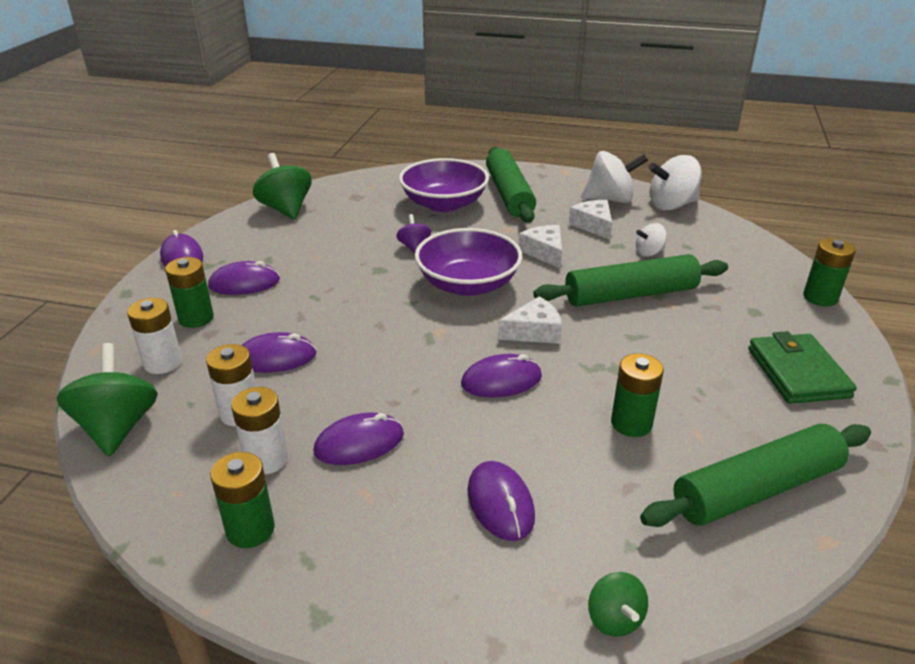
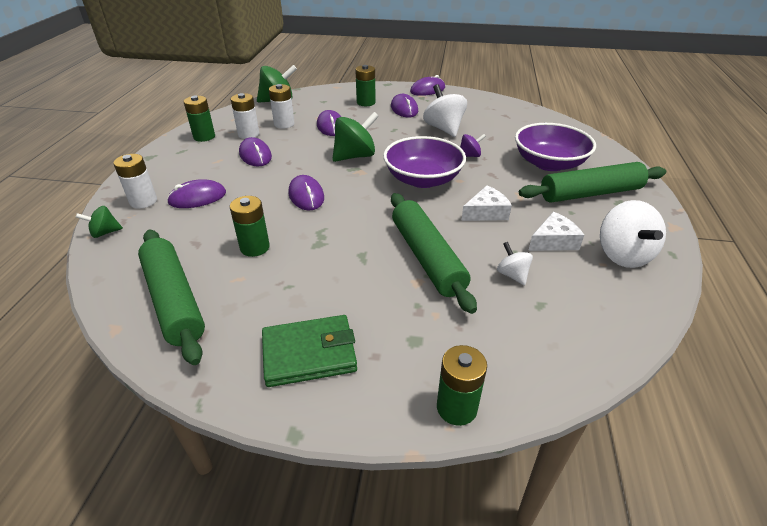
camera: 85 degrees right, 5 degrees up
(163, 363) = (326, 101): white battery -> white battery (143, 201)
(286, 209) = (502, 108): green spinning top -> green spinning top (355, 156)
(534, 331) = (364, 208): white cheese -> none
(671, 205) = (641, 302): white spinning top -> white spinning top (444, 128)

